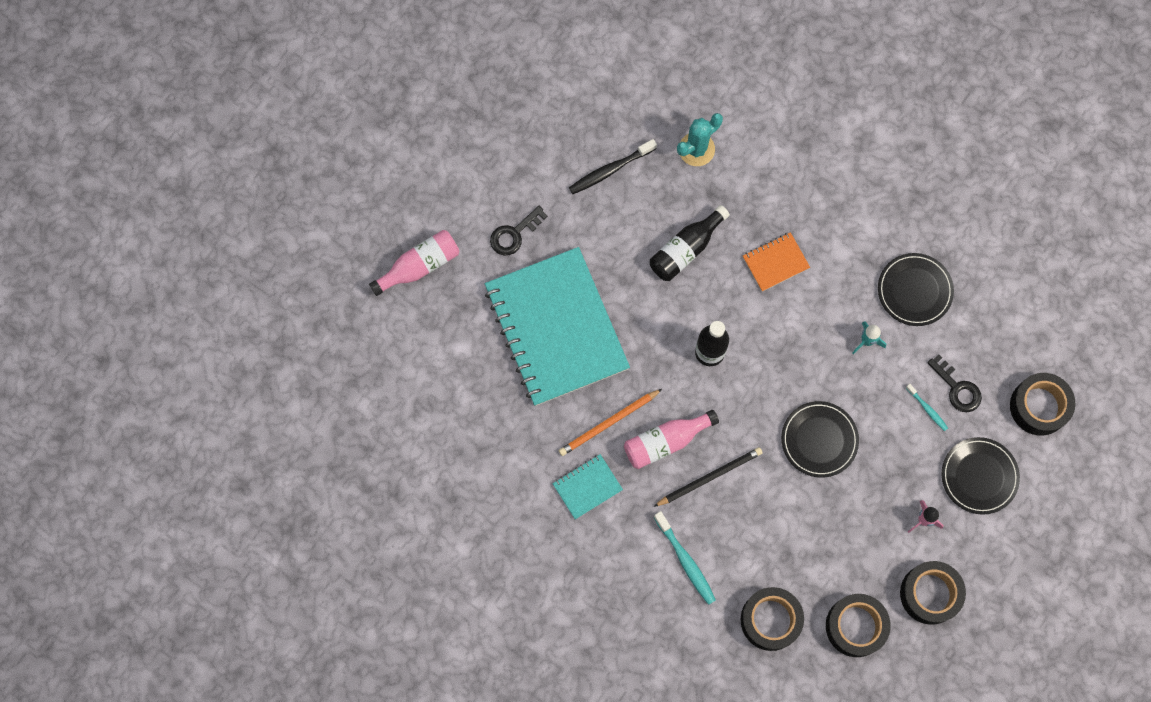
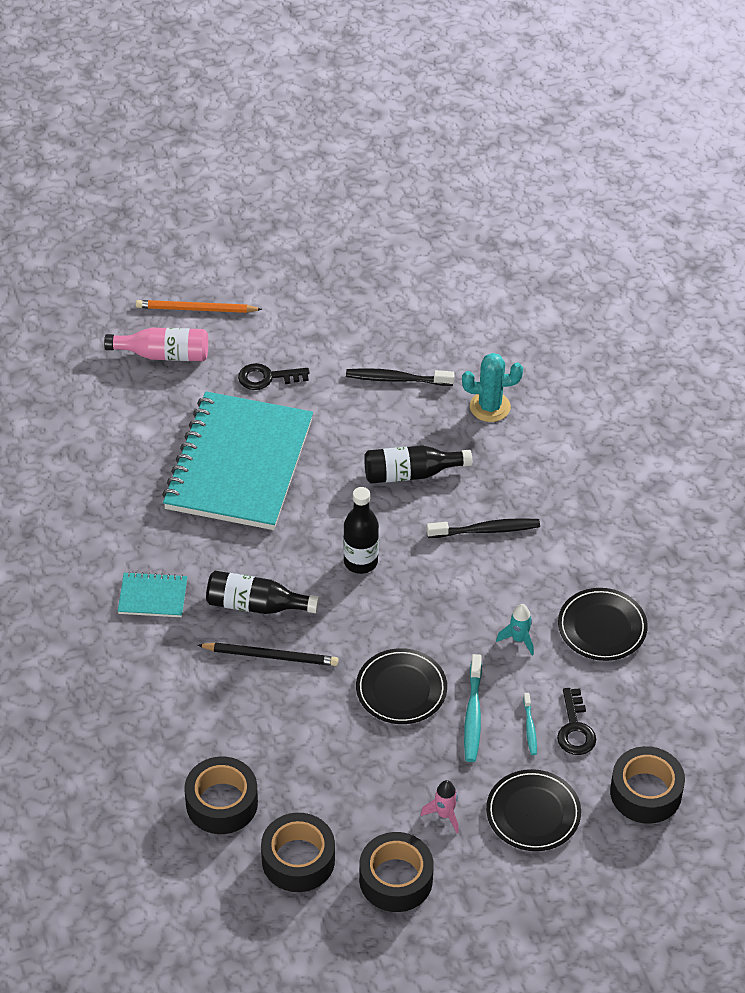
camera: 35 degrees right, 25 degrees down
(608, 423) = (217, 561): orange pencil -> orange pencil (196, 309)
(665, 442) = (256, 605): pink bottle -> black bottle
(685, 561) = (187, 707): turquoise toothbrush -> turquoise toothbrush (473, 715)
(775, 262) = (486, 530): orange notebook -> black toothbrush

